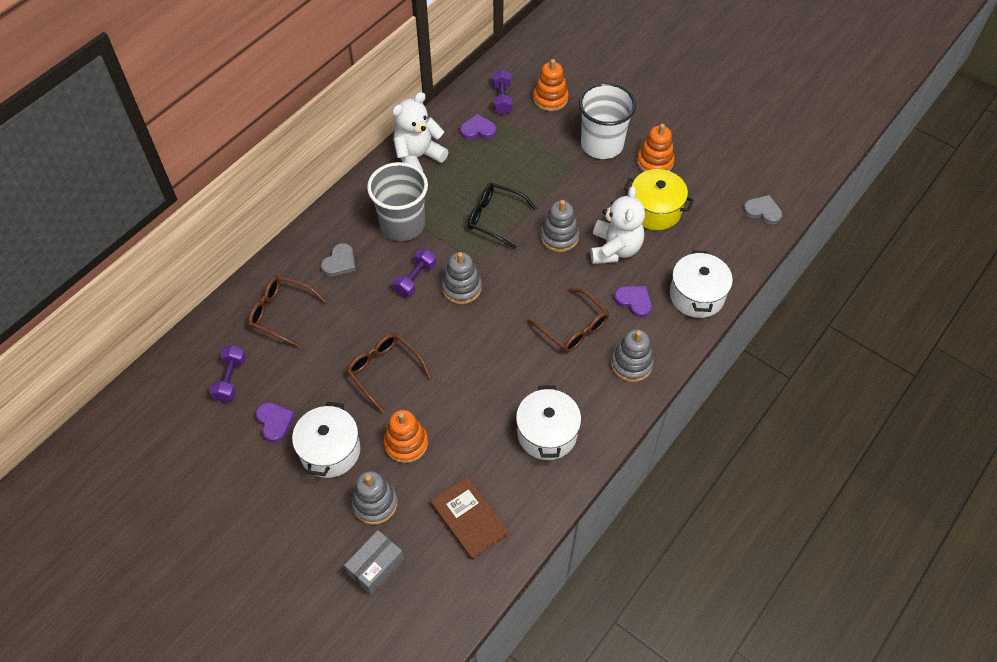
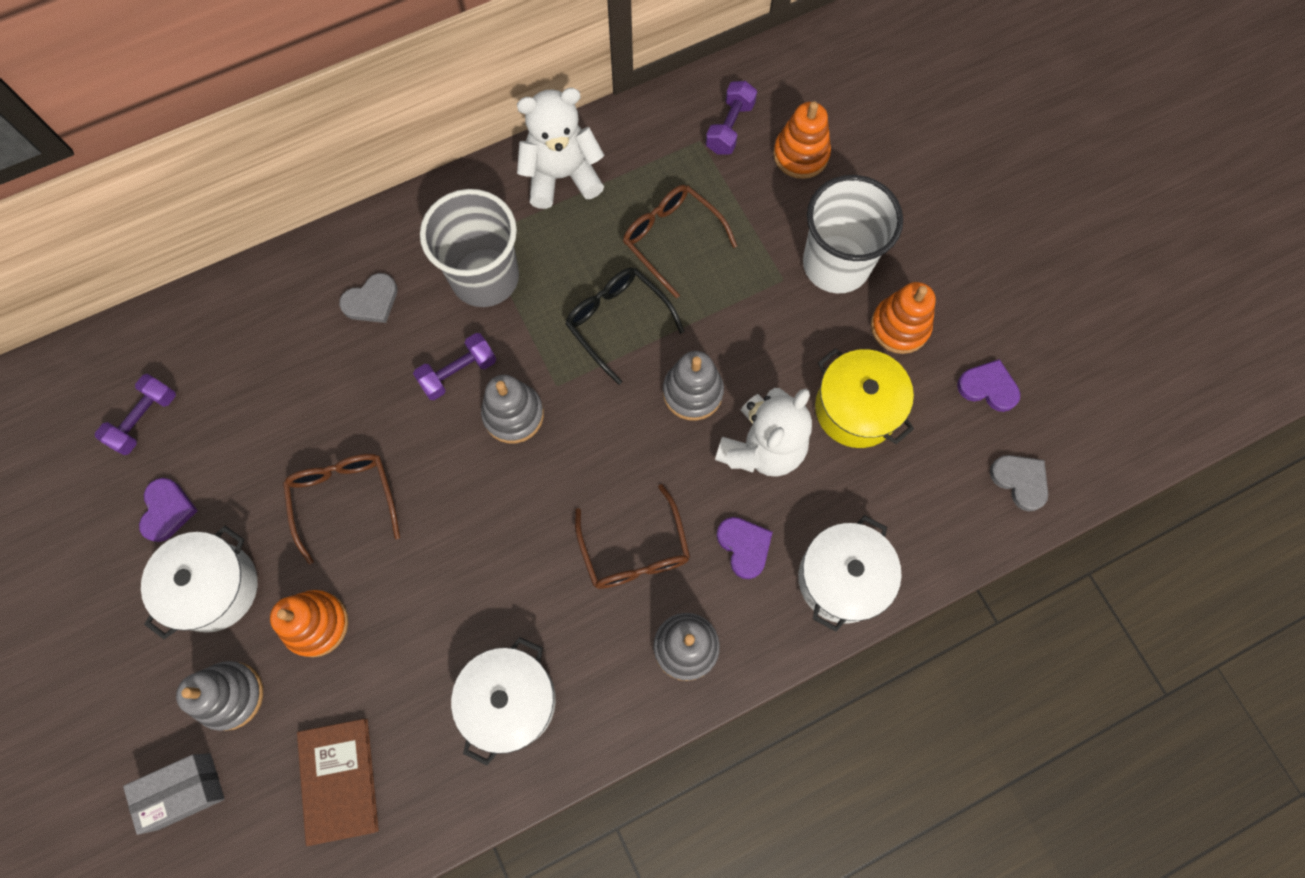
camera: 25 degrees right, 15 degrees up
(281, 313) = (257, 347): brown glasses -> brown glasses (671, 239)
(478, 130) = (669, 165): purple heart -> purple heart (988, 387)

